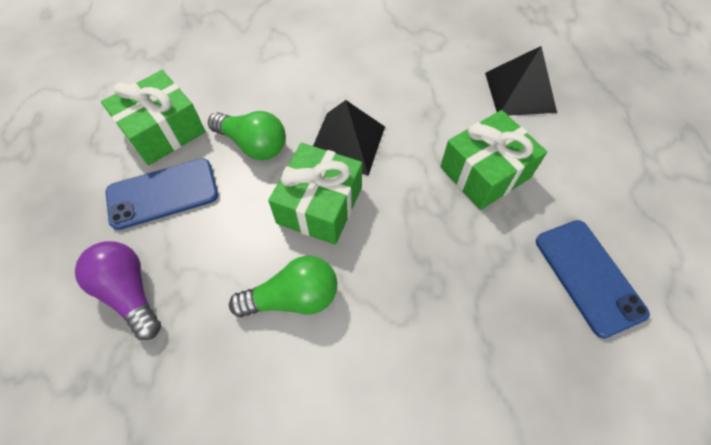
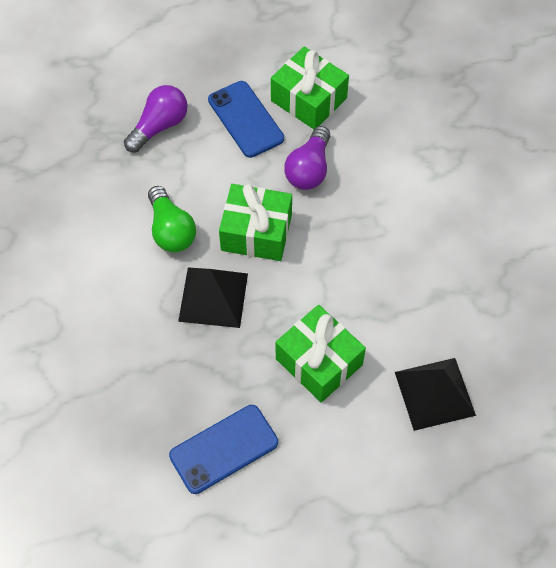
camera: 80 degrees right, 0 degrees up
(253, 145) = (309, 169): green light bulb -> purple light bulb
(346, 143) = (328, 241): black pyramid -> black pyramid (213, 297)

